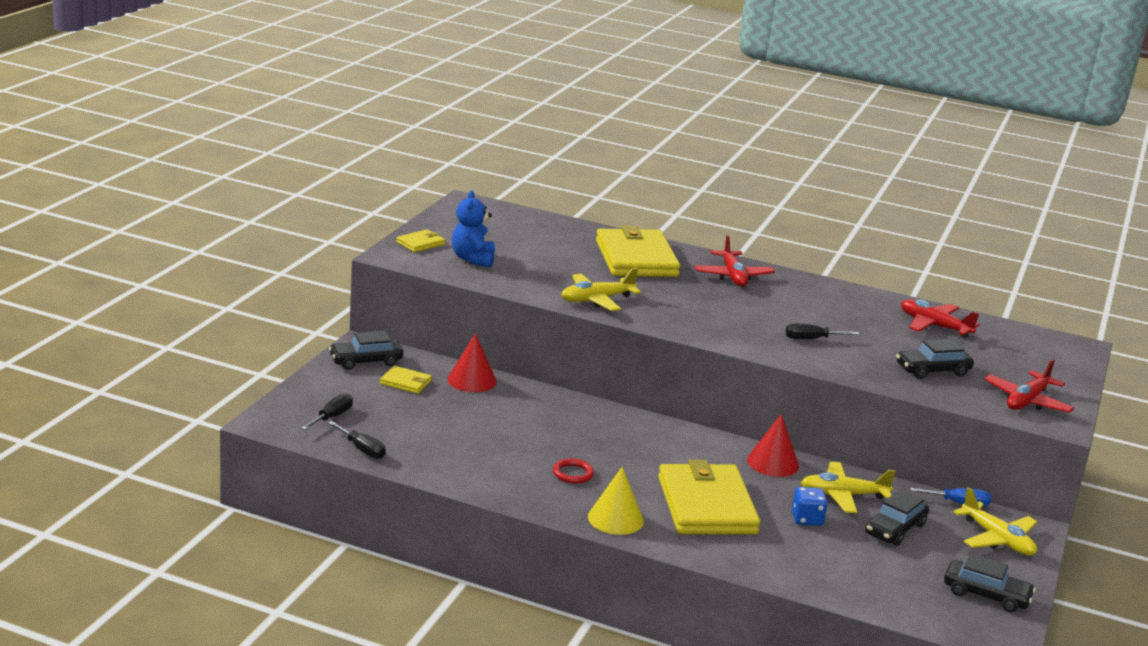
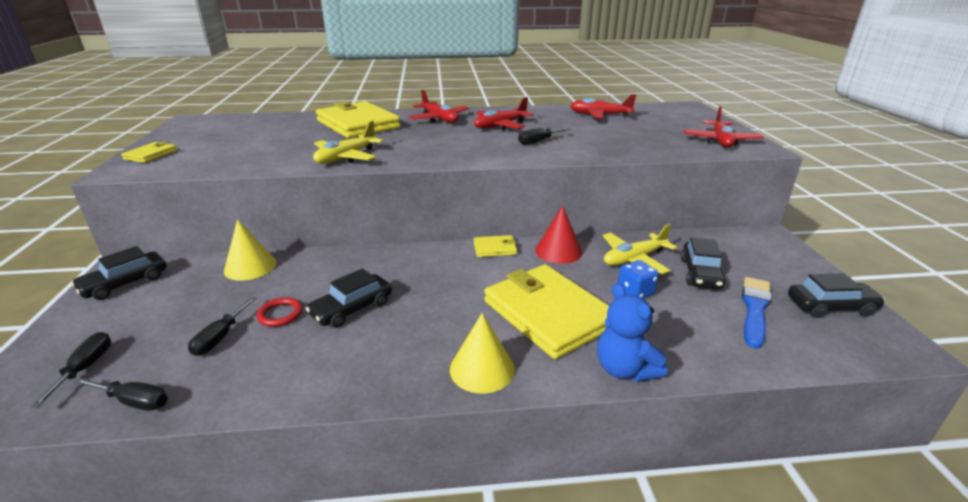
camera: 25 degrees left, 5 degrees up
(406, 382) = (177, 292): yellow wallet -> yellow wallet (495, 248)
(429, 429) = (220, 337): none -> black screwdriver
(472, 380) = (250, 266): red cone -> yellow cone
(473, 259) = (210, 155): blue teddy bear -> blue teddy bear (624, 369)
(573, 473) = (403, 330): red ring -> red ring (280, 314)
(792, 306) = (500, 126): none -> red plane
(906, 569) = (754, 309): none -> blue brush
(932, 370) = (639, 139): black car -> black car (352, 308)
(958, 503) = (707, 235): blue screwdriver -> none
(997, 539) = (765, 253): yellow plane -> none

